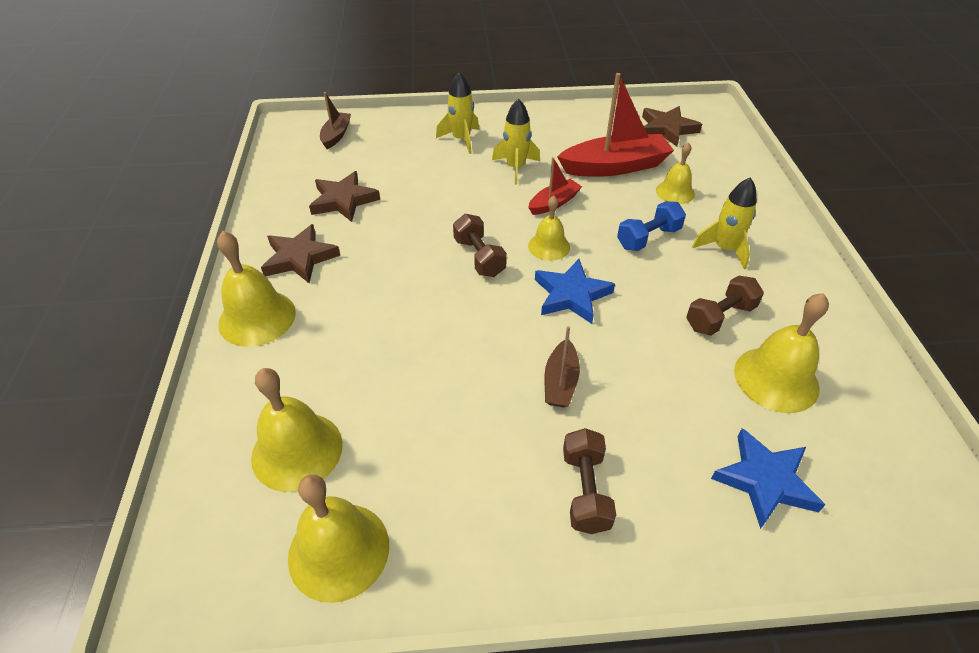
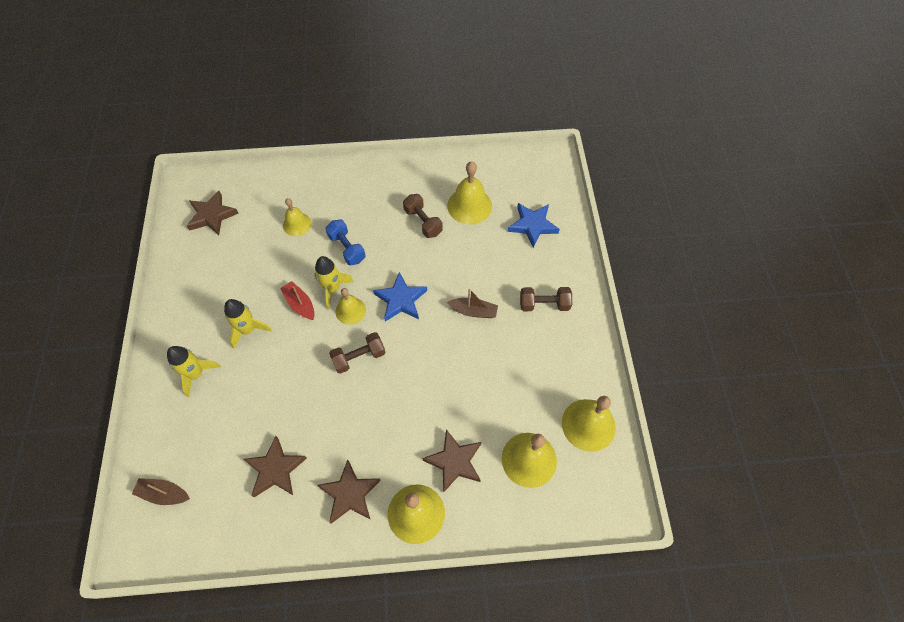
camera: 90 degrees left, 15 degrees up
(315, 357) = (454, 461): none -> brown star
(615, 166) = (258, 258): red boat -> none
(724, 249) = (362, 207): yellow rocket -> yellow rocket (332, 289)

